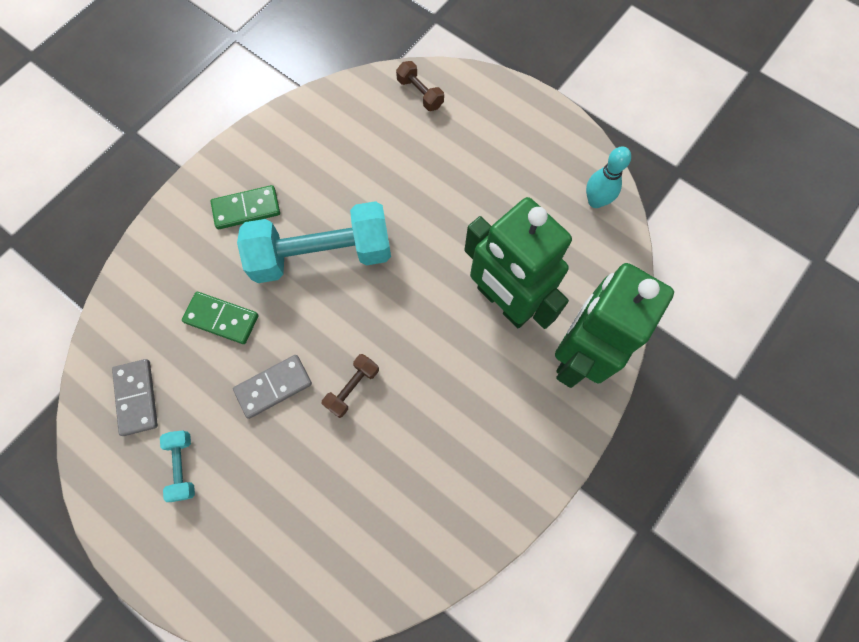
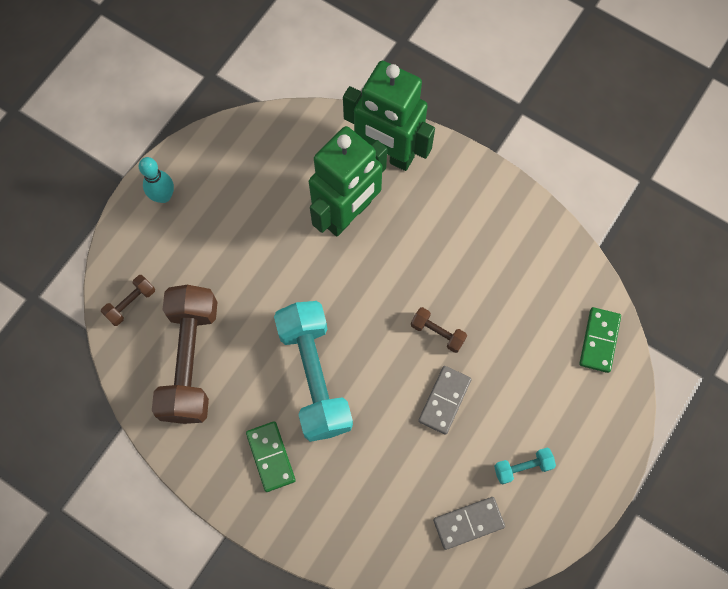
camera: 95 degrees left, 0 degrees up
(222, 318) = (386, 459): green domino -> green domino (599, 340)
(273, 387) = (444, 400): grey domino -> grey domino turned 60 degrees clockwise
(355, 143) = (191, 360): none -> brown dumbbell
(595, 201) = (245, 141): turquoise bowling pin -> turquoise bowling pin (163, 196)

